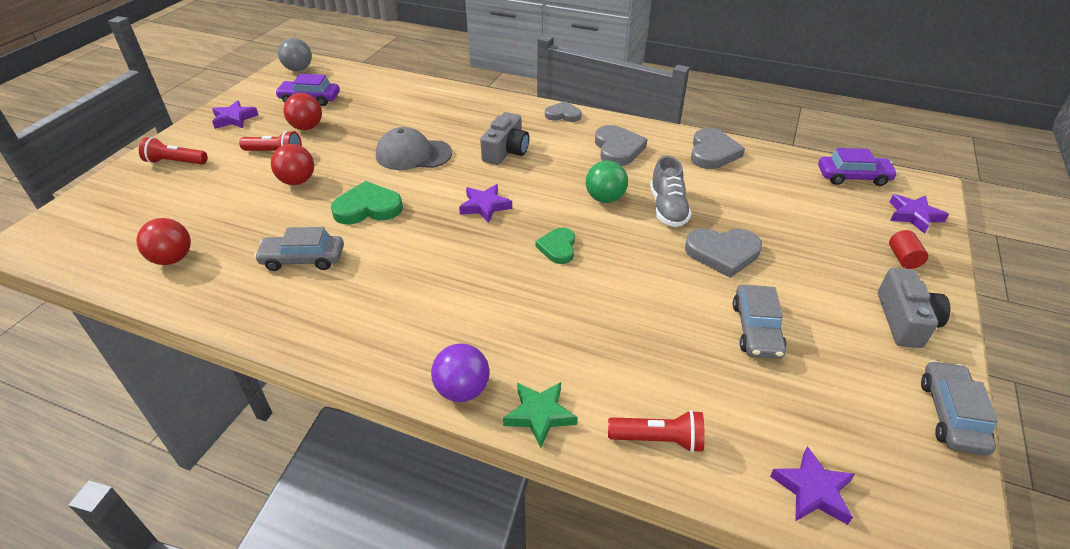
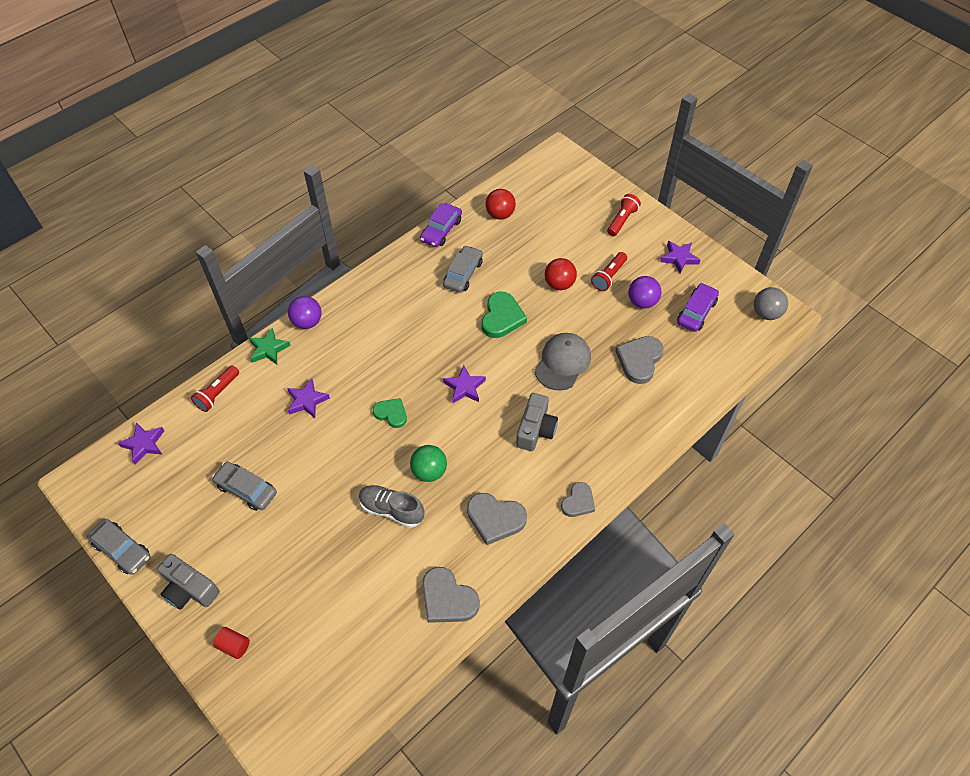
camera: 115 degrees right, 15 degrees up
(307, 127) = (642, 302): red ball -> purple ball
(506, 151) = (535, 429): grey camera -> grey camera turned 120 degrees counterclockwise
(723, 253) = (321, 516): grey heart -> grey heart (639, 360)
(853, 177) = (343, 702): purple car -> purple car (441, 230)
(913, 216) = (267, 706): purple star -> purple star (307, 401)

